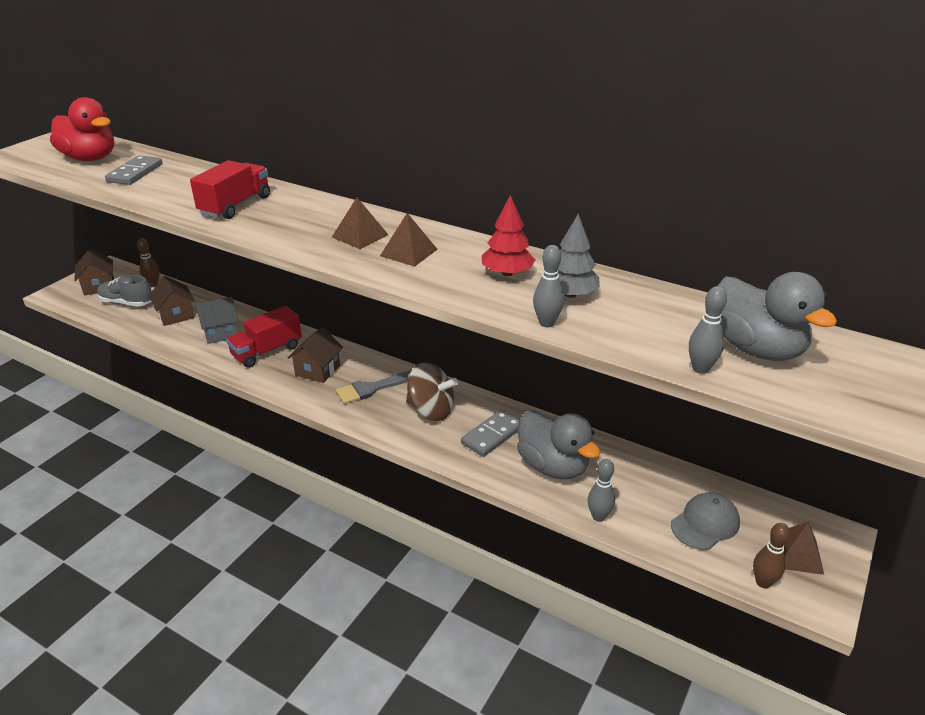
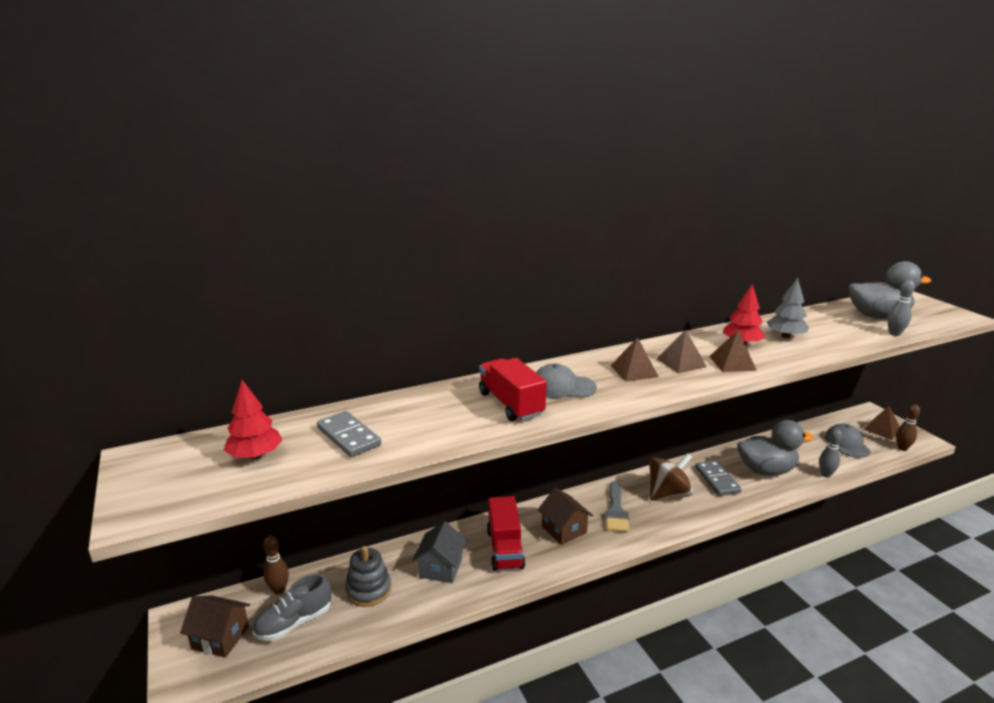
camera: 55 degrees left, 10 degrees down
(90, 158) = (255, 455): red duck -> red tree
(176, 315) = (368, 590): brown house -> grey stacking toy
(290, 215) = (562, 387): none -> grey cap
(442, 277) = (732, 363): none -> brown pyramid
(546, 323) = (820, 352): grey bowling pin -> none

